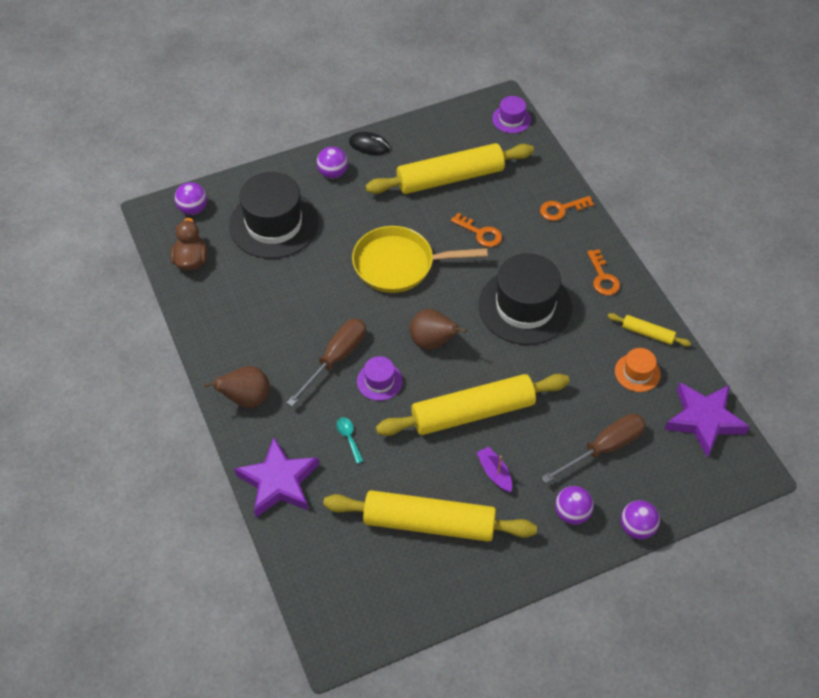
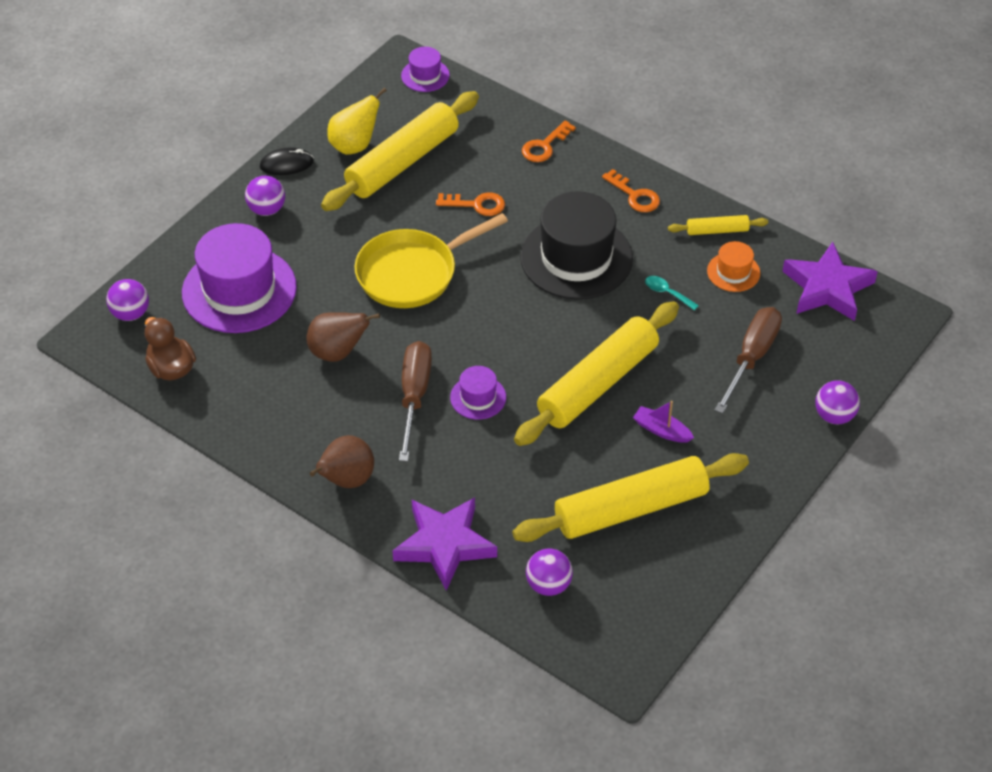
camera: 30 degrees left, 5 degrees down
(274, 224) = (239, 290): black hat -> purple hat
(349, 438) = (487, 467): turquoise spoon -> turquoise spoon (667, 293)
(425, 151) = (354, 145): none -> yellow pear
(432, 342) = (506, 334): brown pear -> brown pear (338, 352)
(572, 513) = (764, 432): purple ball -> purple ball (548, 585)

